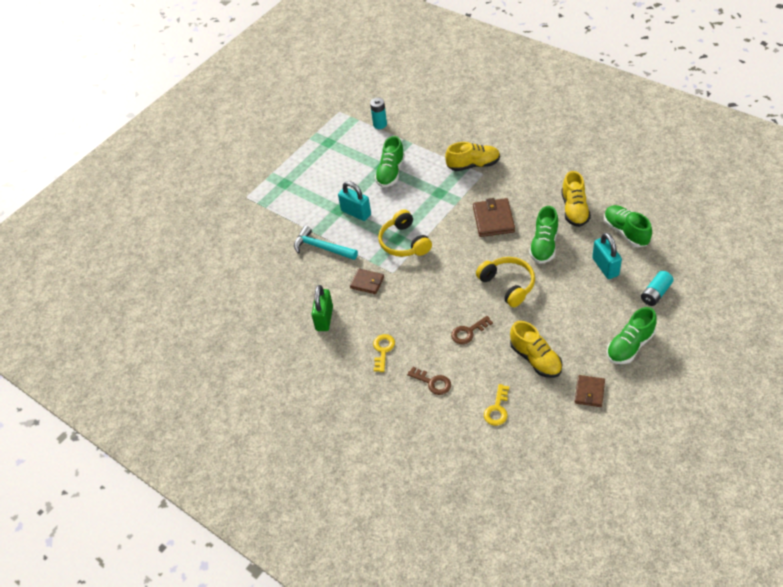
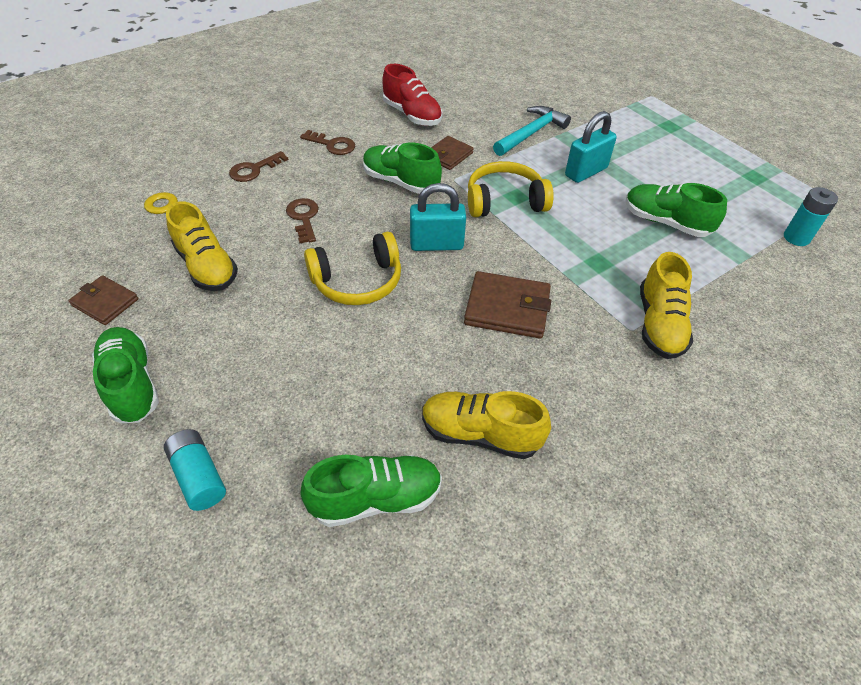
camera: 100 degrees right, 0 degrees up
(324, 318) = (412, 115): green padlock -> red shoe
(383, 350) = (332, 145): yellow key -> brown key
(535, 359) = (207, 267): yellow shoe -> yellow shoe turned 105 degrees counterclockwise
(544, 245) = (413, 353): green shoe -> green shoe (400, 182)
(605, 267) = (312, 423): turquoise padlock -> turquoise padlock (436, 244)

